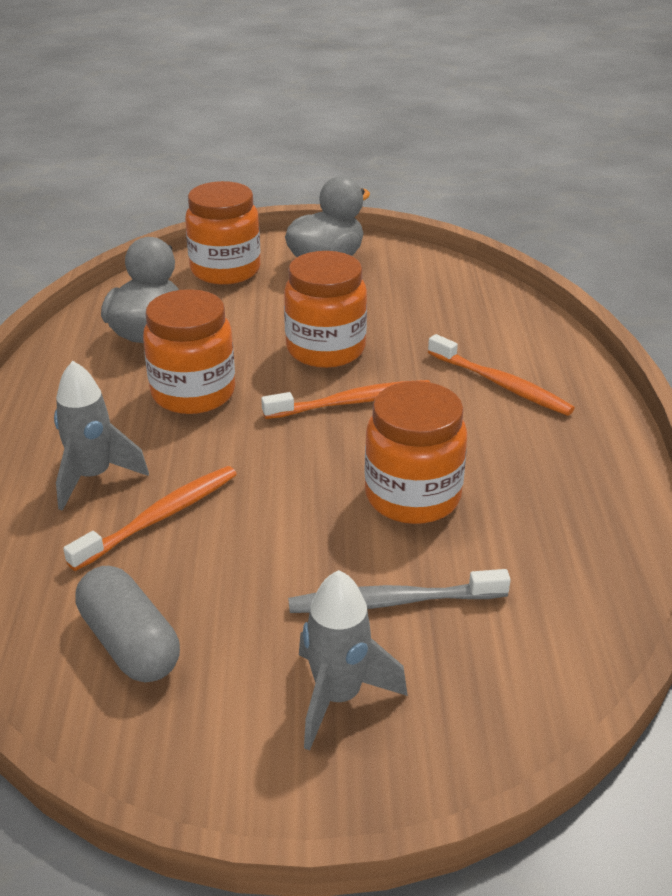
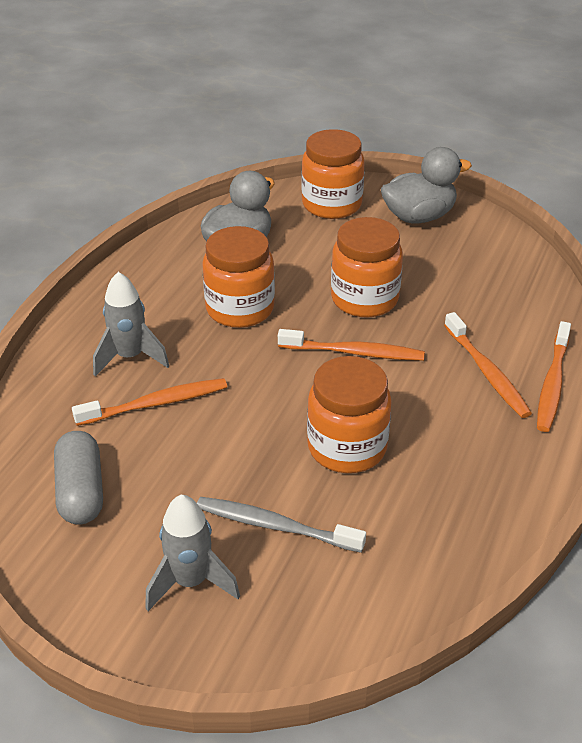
camera: 25 degrees right, 5 degrees up
(570, 377) = (552, 384): none -> orange toothbrush

